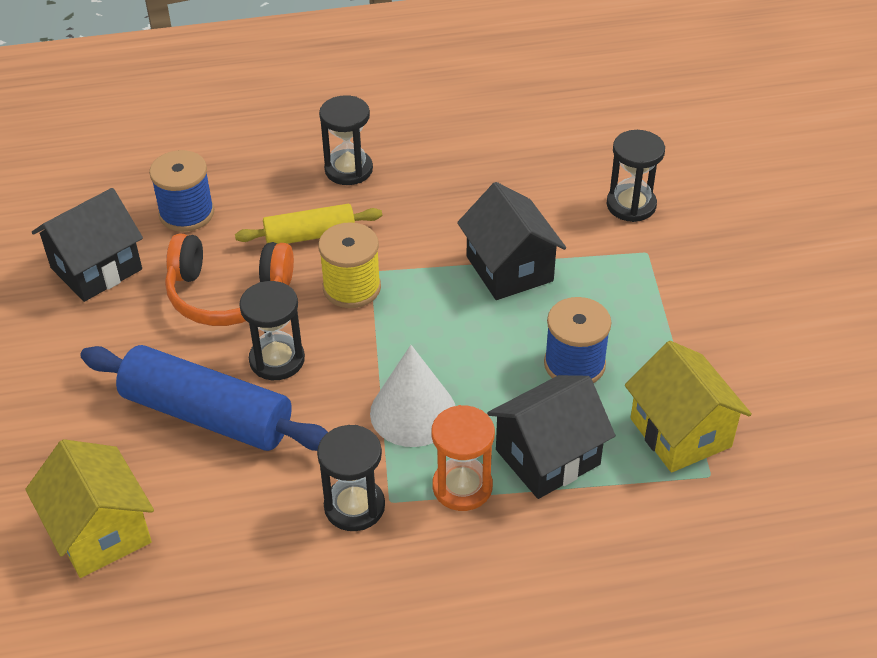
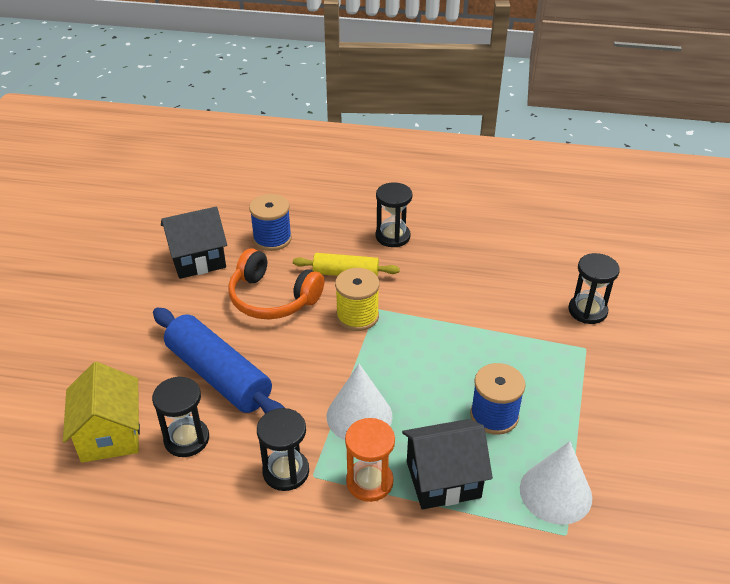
camera: 20 degrees right, 5 degrees down
(277, 360) = (283, 351): black hourglass -> black hourglass (186, 439)
(509, 269) = (475, 333): black house -> none
(680, 432) = (555, 493): yellow house -> white cone

